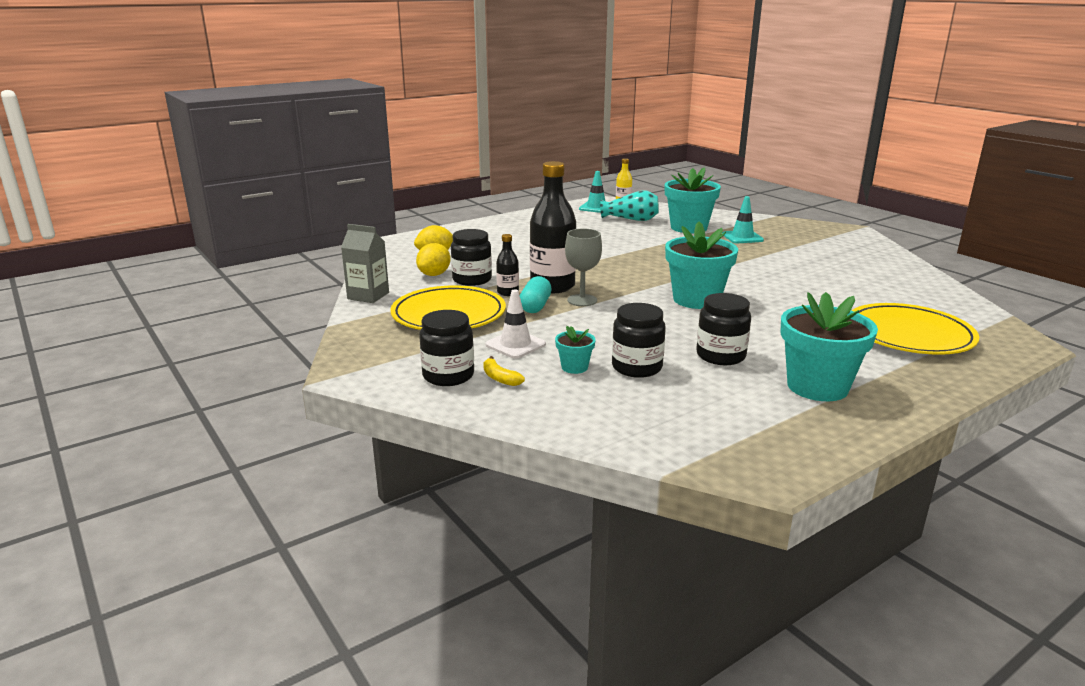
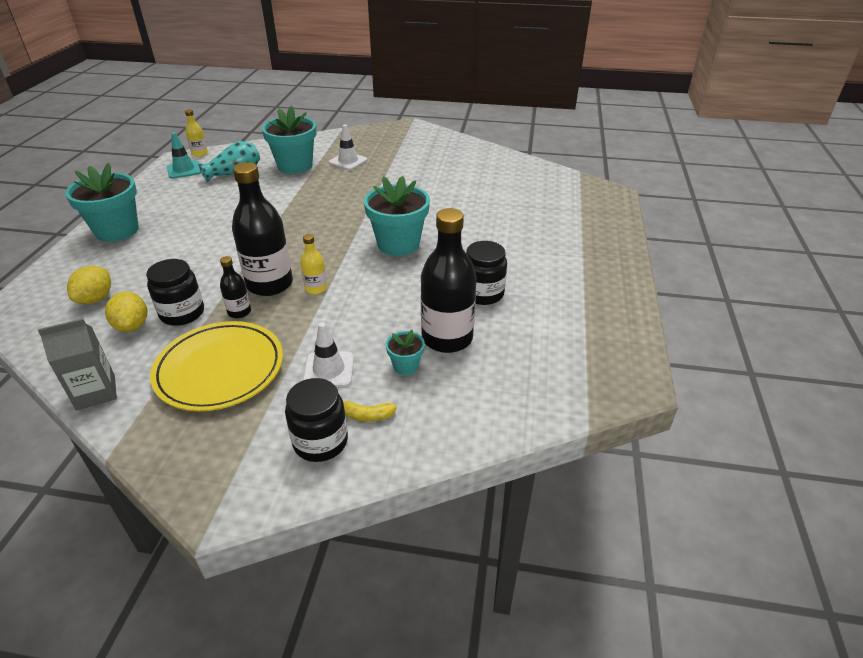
camera: 45 degrees left, 15 degrees up
(535, 306) = (286, 316): turquoise capsule -> none
(582, 300) = (316, 288): grey goblet -> yellow bottle
(636, 367) = (447, 338): black jar -> black bottle
(742, 237) = (348, 161): turquoise traffic cone -> white traffic cone
(817, 386) = (566, 289): turquoise flower pot -> turquoise flower pot (117, 231)
(909, 335) = (555, 214): yellow plate -> none

